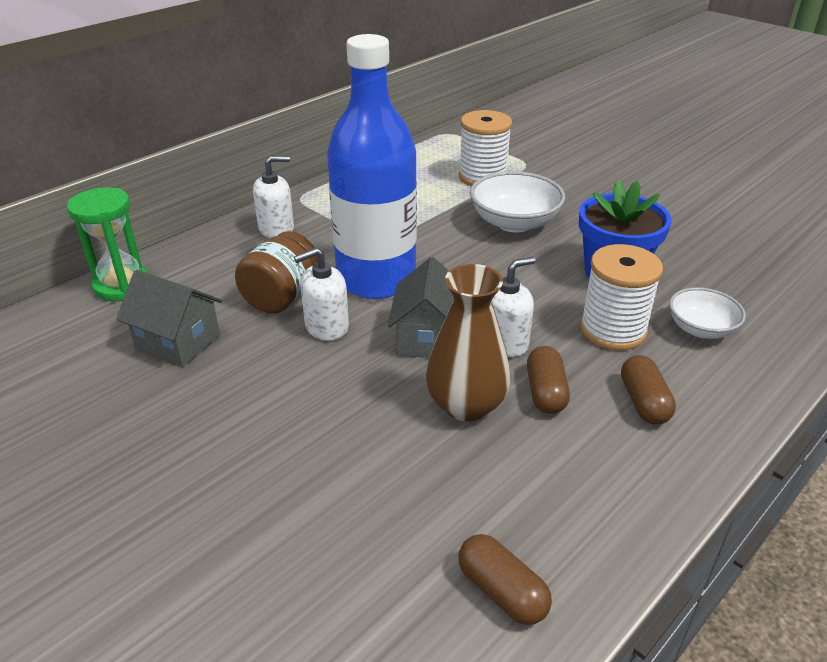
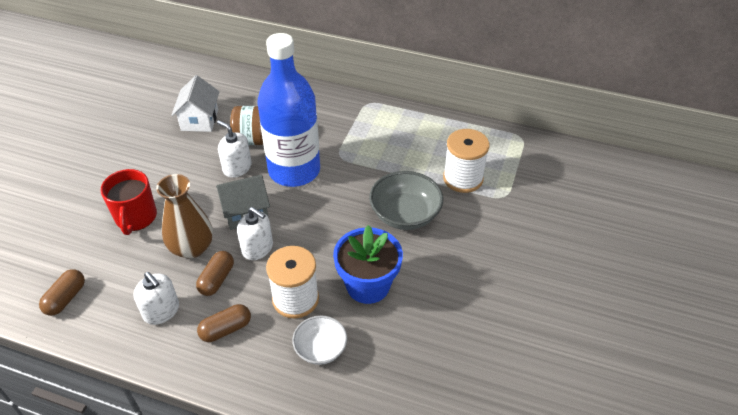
camera: 65 degrees right, 10 degrees up
(122, 286) = (236, 79): green hourglass -> none
(178, 341) = (199, 120): grey house -> white house
(276, 228) = (326, 108): white soap dispenser -> white soap dispenser (161, 311)
(355, 459) = (136, 218): none -> red mug
(514, 223) = (405, 214): white bowl -> grey bowl
(545, 392) = (217, 279): brown capsule -> brown capsule turned 45 degrees counterclockwise

